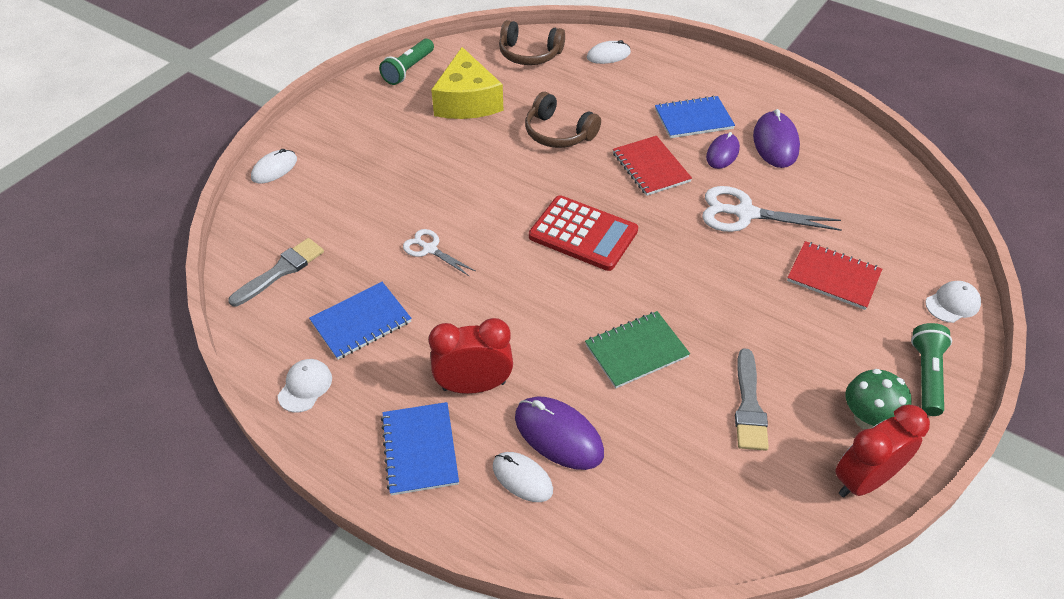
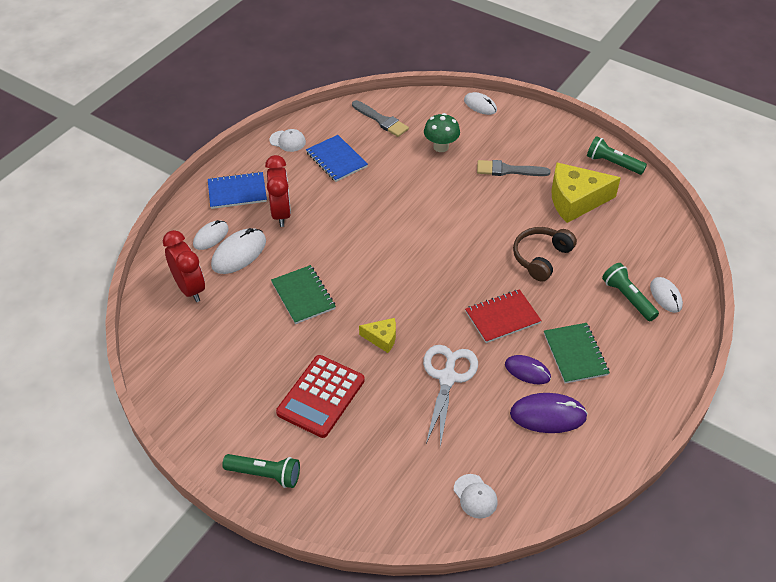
camera: 90 degrees right, 0 degrees up
(429, 249) = (402, 187): white scissors -> none
(529, 54) = (654, 239): brown headphones -> none
(558, 435) = (239, 253): purple mouse -> white mouse
(583, 234) = (419, 270): red calculator -> red calculator (321, 396)
(613, 79) = (628, 298): none -> green flashlight
(693, 119) = (575, 354): blue notebook -> green notebook
(697, 269) = (382, 338): none -> yellow cheese
(749, 406) = (249, 355): grey brush -> grey brush (508, 170)
(833, 277) = (372, 430): red notebook -> none
(863, 480) = (181, 412): red clock -> red clock (189, 288)
(867, 419) = (230, 425): green mushroom -> green mushroom (441, 147)
(952, 303) = (339, 515): white cap -> white cap (475, 496)

